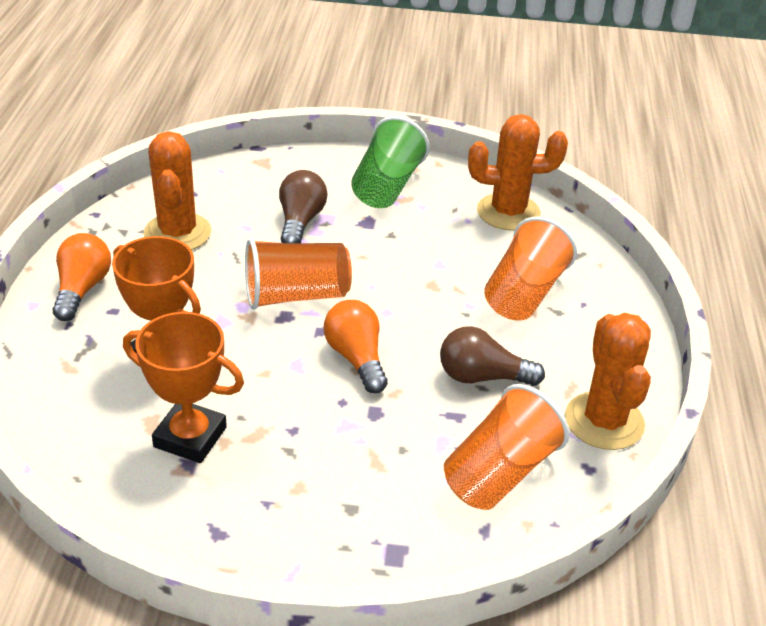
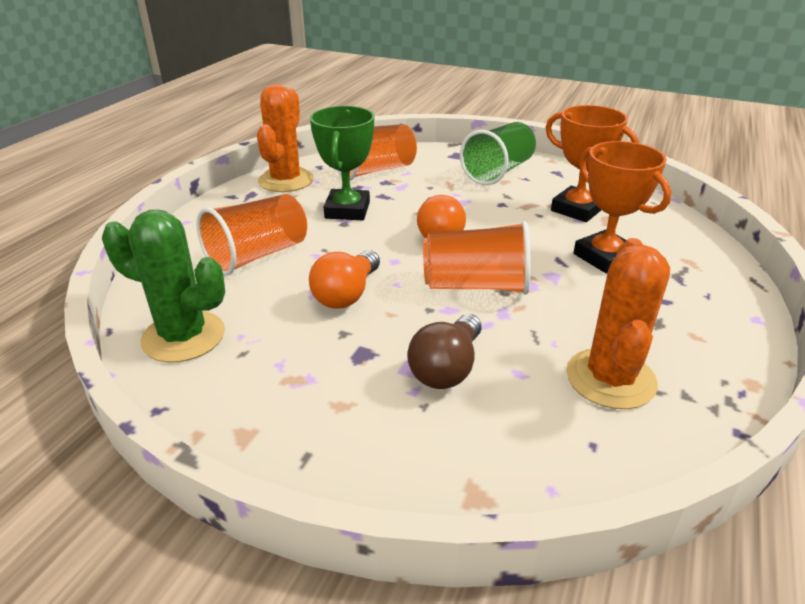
camera: 160 degrees left, 5 degrees down
(82, 289) = (709, 326): orange light bulb -> orange light bulb (346, 294)
(387, 186) = (303, 404): green cup -> green cup (498, 172)
(482, 377) = (347, 210): brown light bulb -> green trophy
(508, 212) = (183, 337): orange cactus -> green cactus

